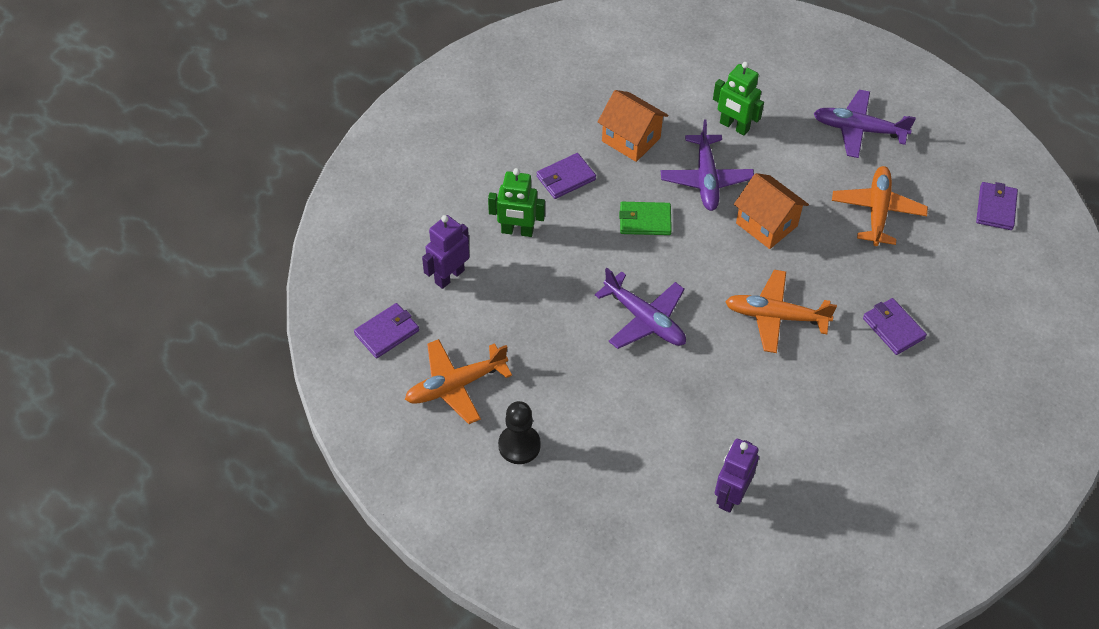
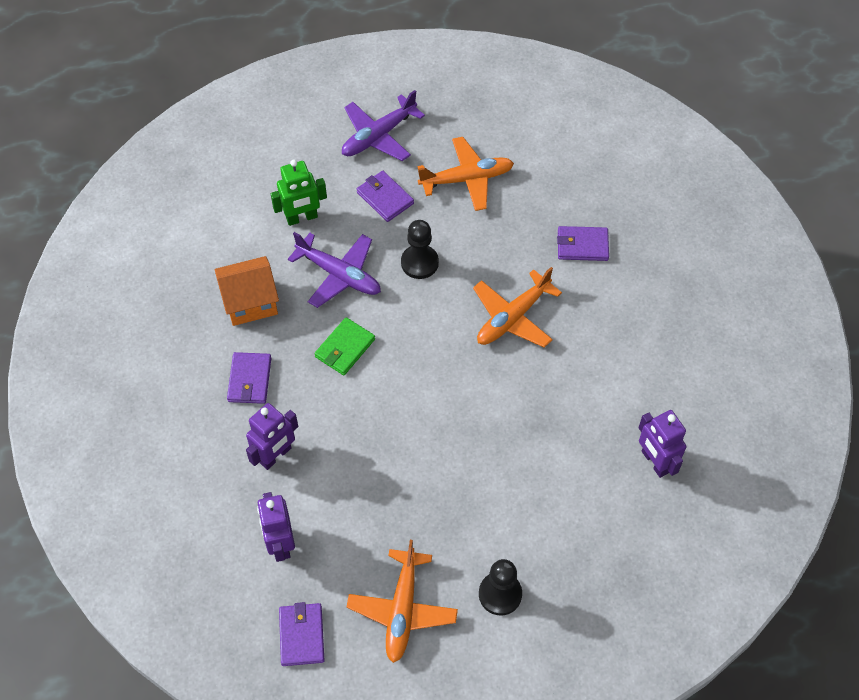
camera: 55 degrees left, 5 degrees up
(517, 231) = (276, 455): green robot -> purple robot
(645, 319) = (445, 414): purple plane -> none
(766, 224) = (419, 263): orange house -> black pawn
(877, 211) = (467, 179): orange plane -> orange plane turned 120 degrees clockwise
(995, 208) = (524, 103): purple wallet -> purple wallet (385, 198)

